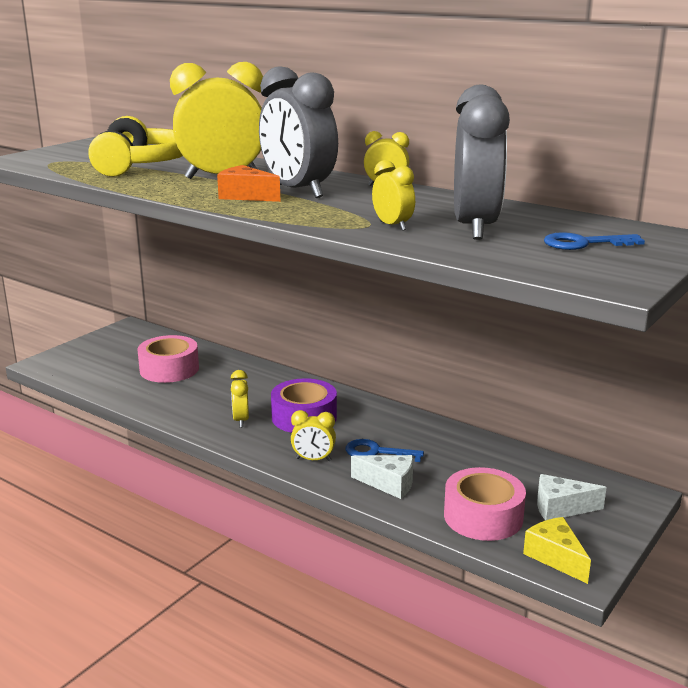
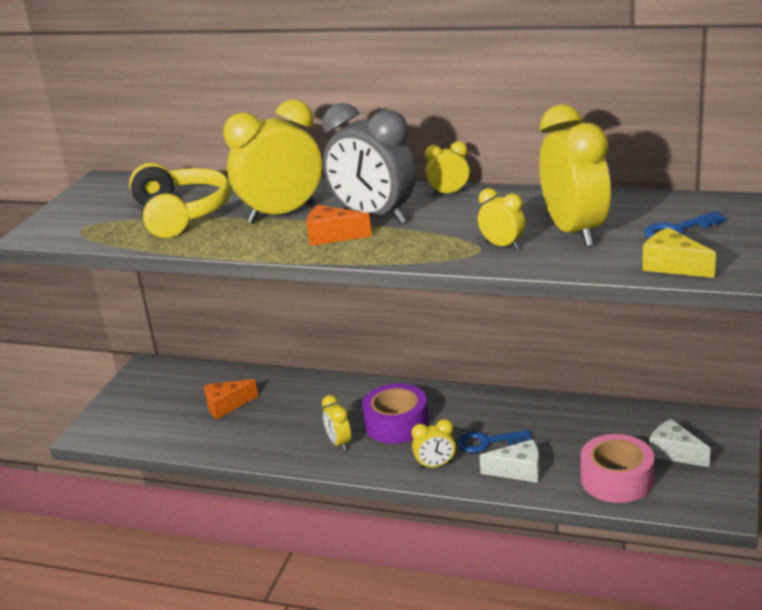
camera: 15 degrees left, 5 degrees up
(169, 369) = (226, 406): pink tape -> orange cheese
(475, 228) = (574, 232): grey clock -> yellow clock
(555, 557) = (696, 500): yellow cheese -> yellow cheese (673, 266)
(560, 508) = (674, 453): white cheese -> white cheese turned 60 degrees clockwise

